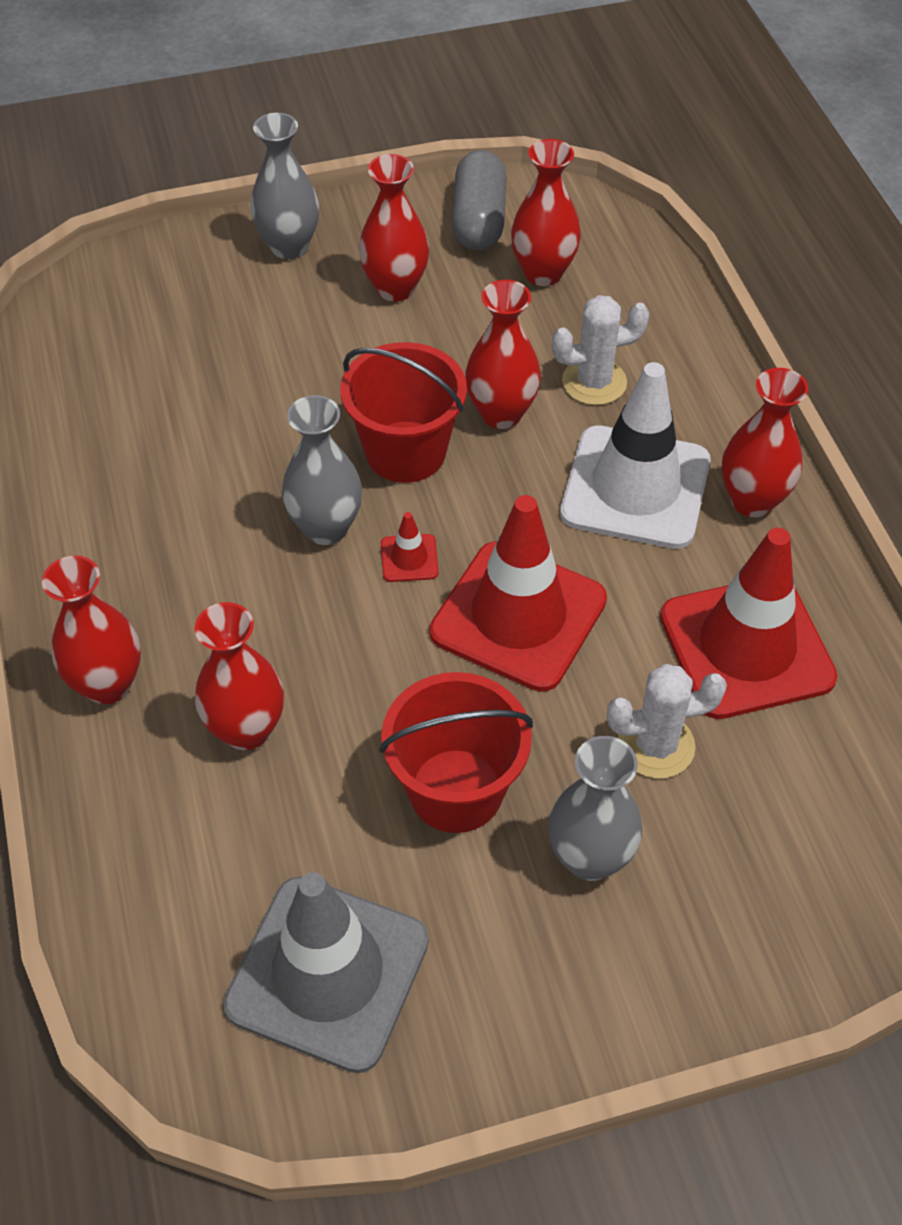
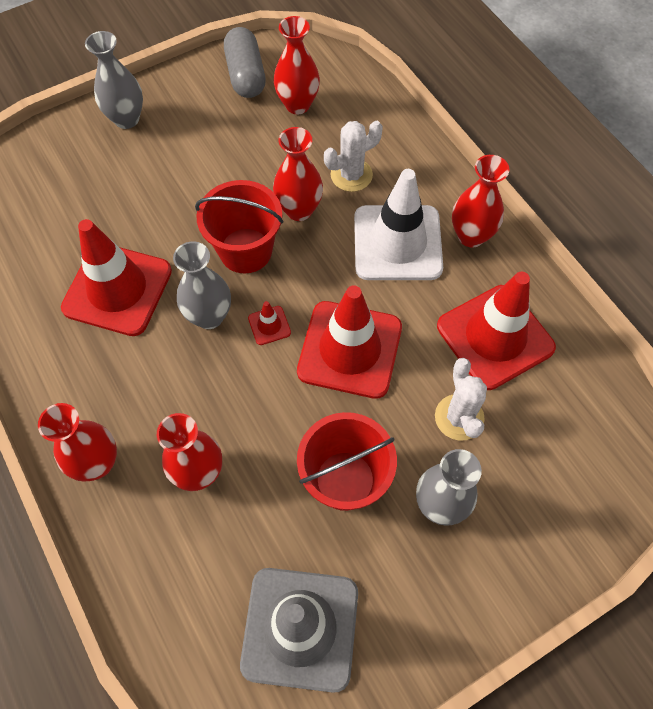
camera: 15 degrees left, 10 degrees up
(207, 465) = (117, 289): none -> red traffic cone
(395, 288) = (205, 135): red vase -> none
(656, 745) = (459, 417): white cactus -> white cactus turned 75 degrees counterclockwise

